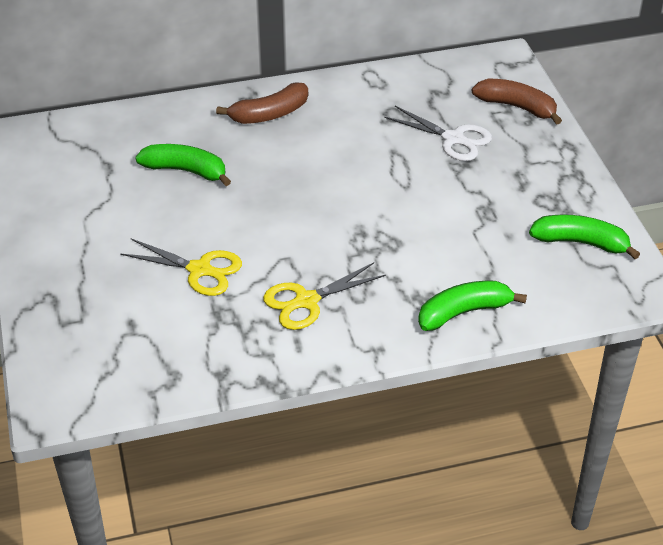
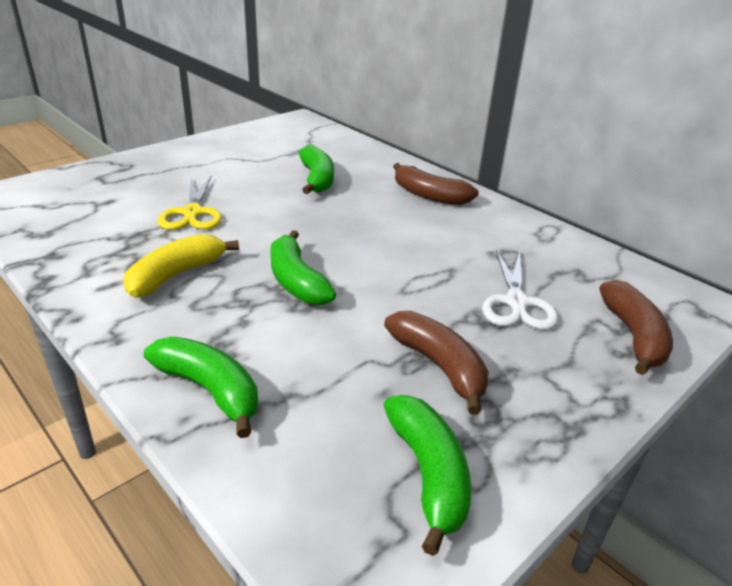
camera: 60 degrees right, 10 degrees down
(307, 301) = (176, 275): yellow scissors -> yellow banana
(358, 237) = (296, 281): none -> green banana
(497, 202) = (439, 366): none -> brown banana

